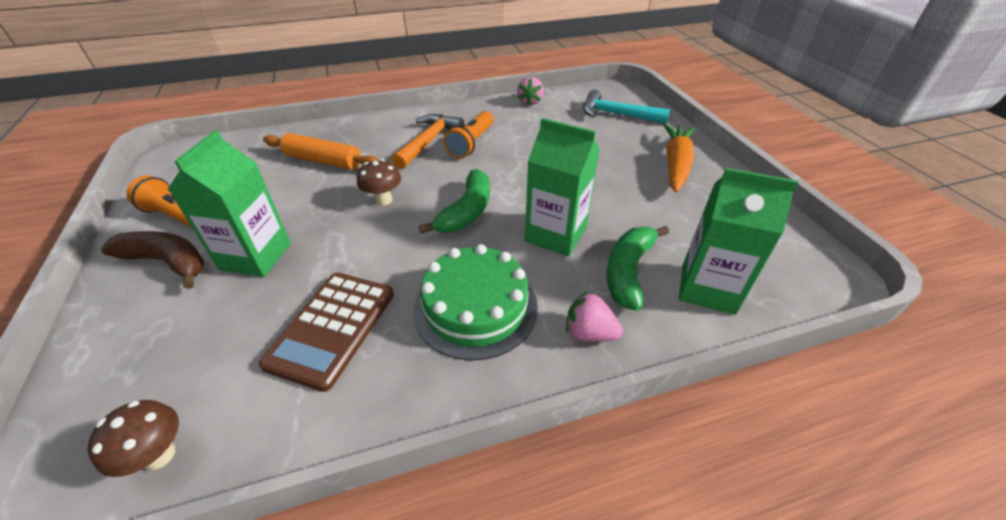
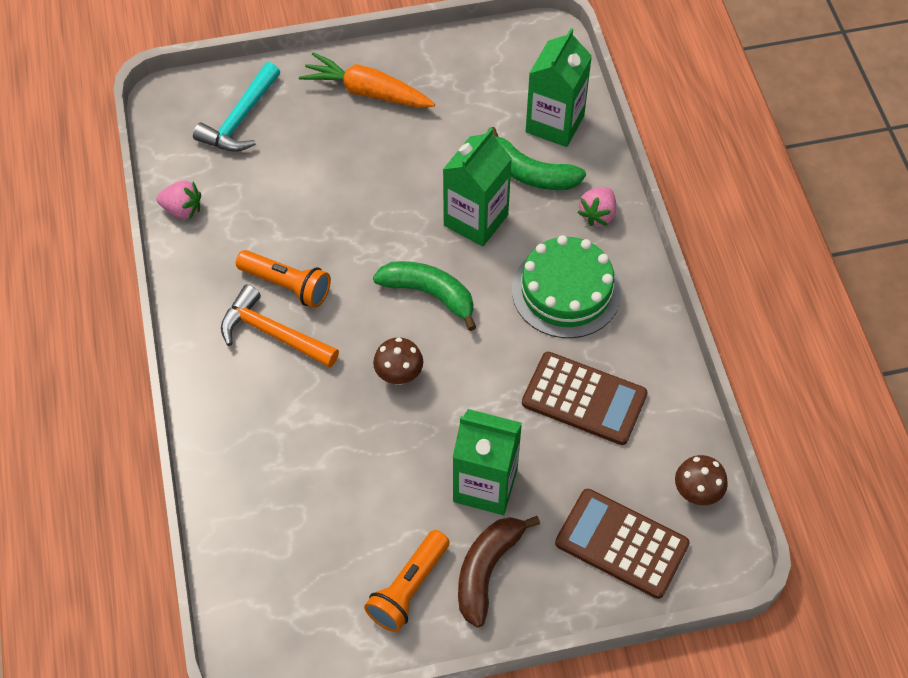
camera: 85 degrees left, 15 degrees up
(134, 369) = (621, 544): none -> brown calculator
(323, 161) = (302, 453): orange rolling pin -> none

